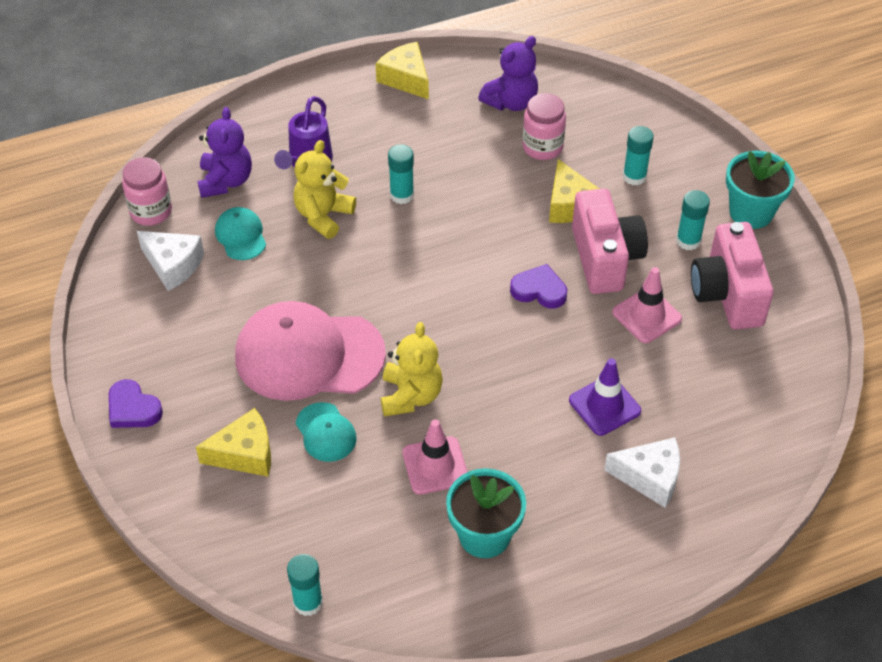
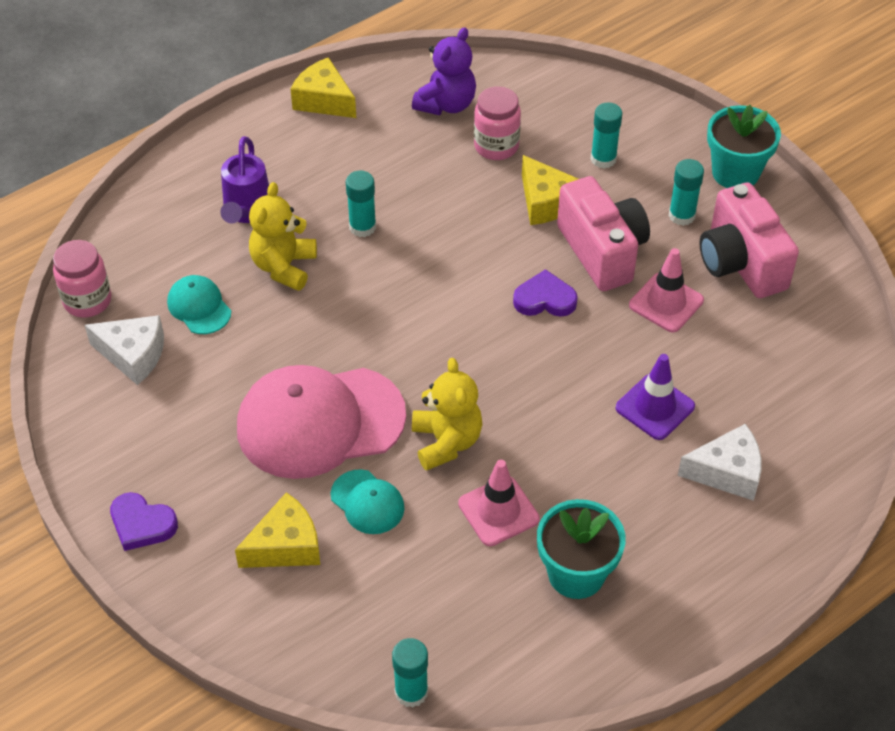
camera: 15 degrees left, 0 degrees up
(226, 181) = (161, 250): purple teddy bear -> none

